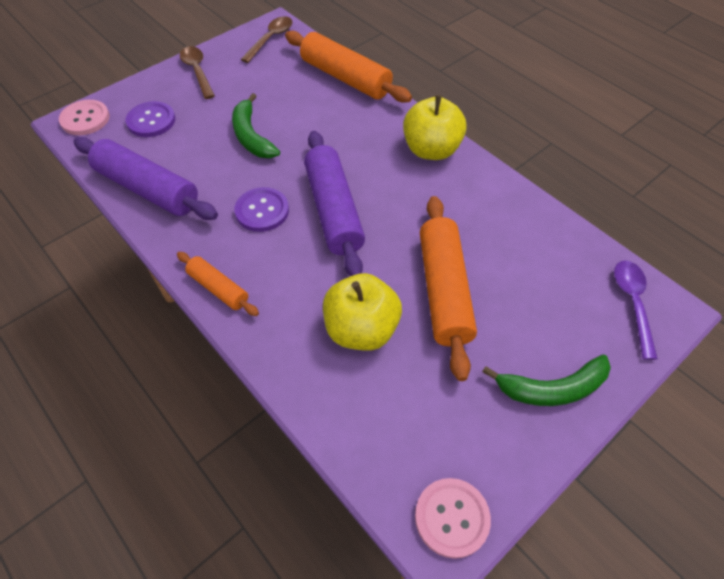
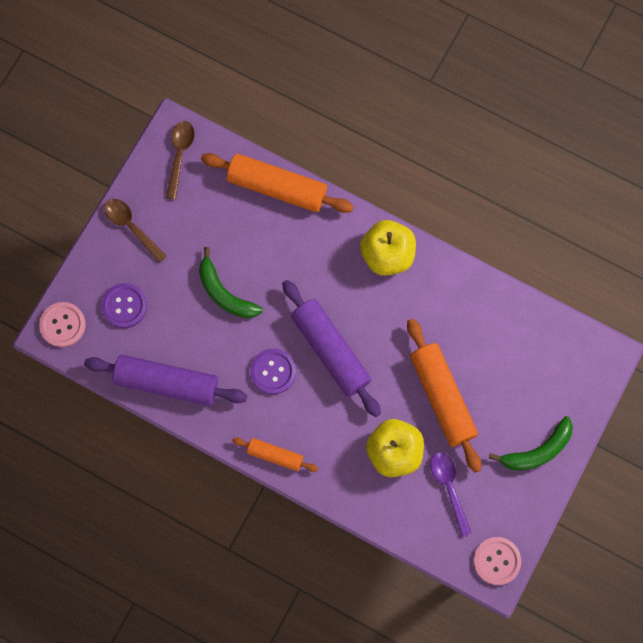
camera: 20 degrees left, 20 degrees up
(632, 303) = (580, 360): purple spoon -> purple spoon (449, 488)

